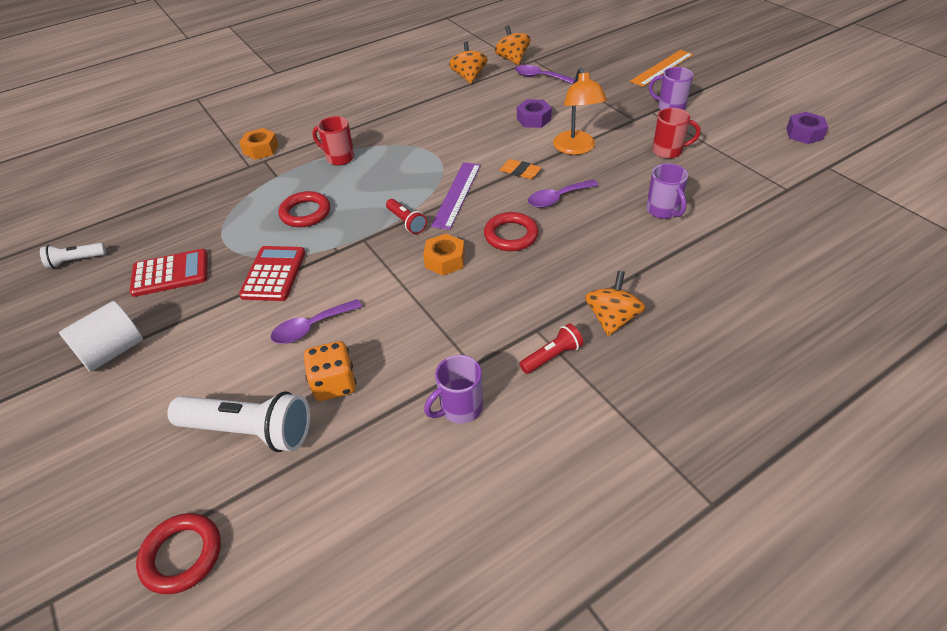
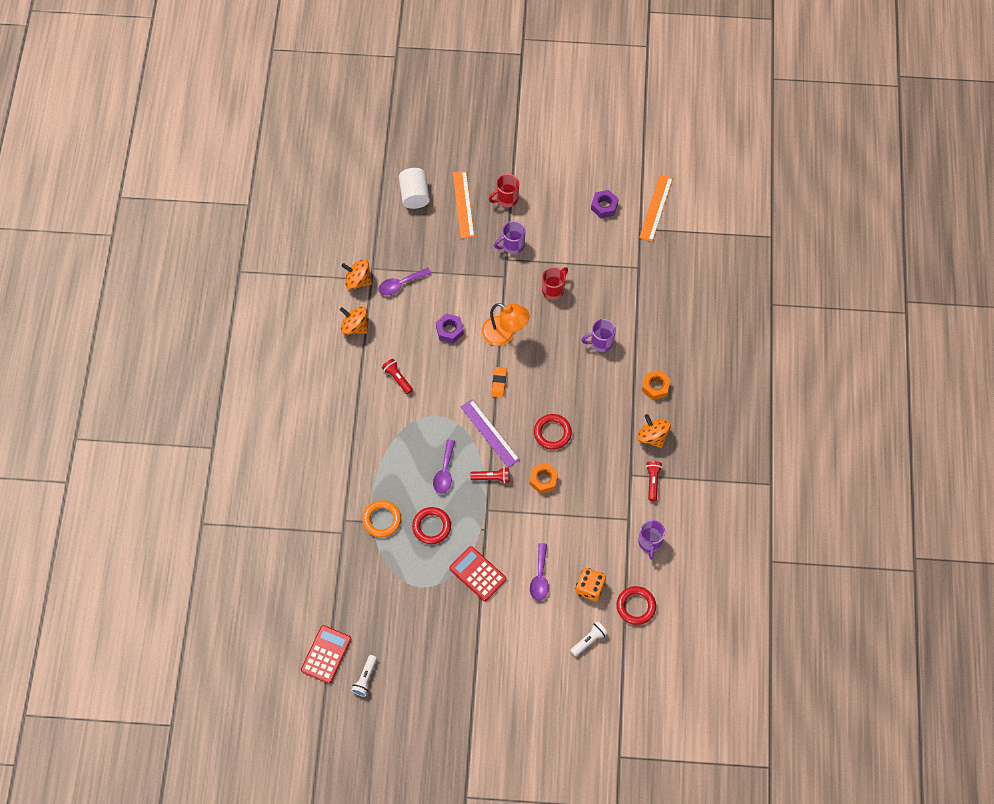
camera: 55 degrees left, 20 degrees up
(113, 351) = (475, 683): white cylinder -> white cylinder (414, 195)
(170, 273) = (427, 629): red calculator -> red calculator (326, 654)
(182, 555) = (637, 697): red ring -> red ring (636, 606)
(250, 430) = (589, 640): white flashlight -> white flashlight, size x0.52
(261, 149) = (327, 515): orange nut -> orange nut (655, 387)
(284, 180) = (382, 520): none -> orange ring
(339, 158) = (385, 473): red mug -> red mug (506, 199)
(447, 117) = (397, 378): none -> red flashlight
(520, 171) = (499, 383): orange eraser -> orange eraser turned 60 degrees counterclockwise
(557, 198) = (542, 384): purple spoon -> purple spoon (444, 472)
(663, 211) = (600, 342): purple mug -> purple mug turned 150 degrees clockwise
(868, 164) = (656, 208): none -> orange ruler

